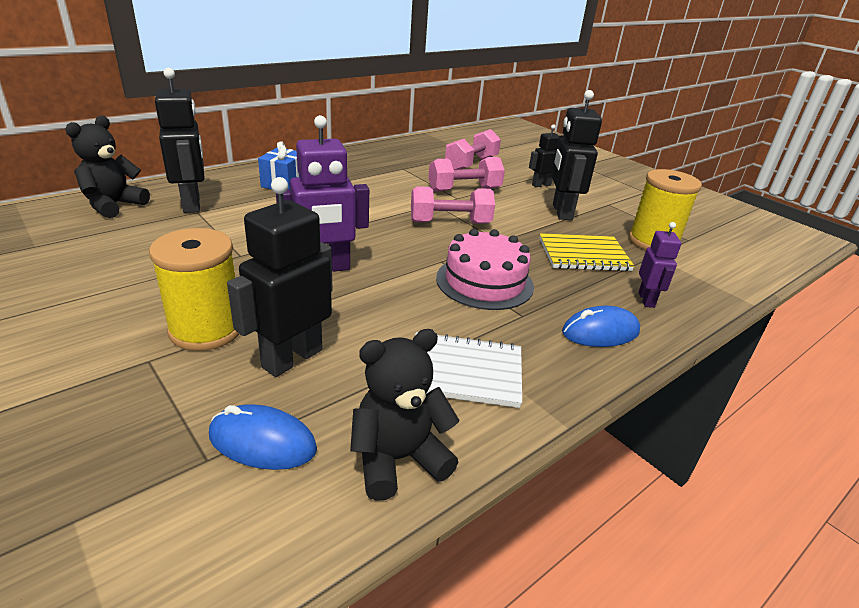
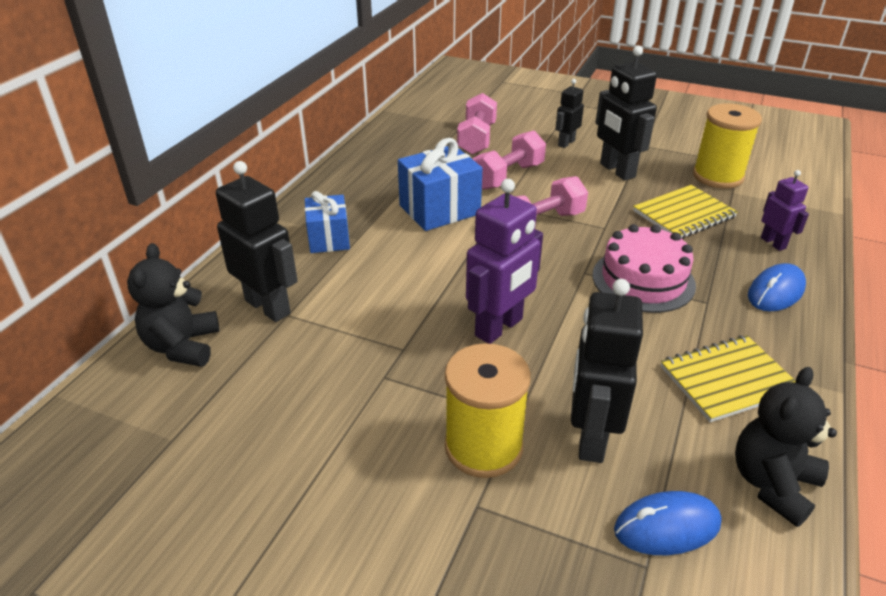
camera: 25 degrees left, 5 degrees up
(383, 192) = (439, 210): none -> blue gift
(464, 371) = (727, 380): white notebook -> yellow notebook

